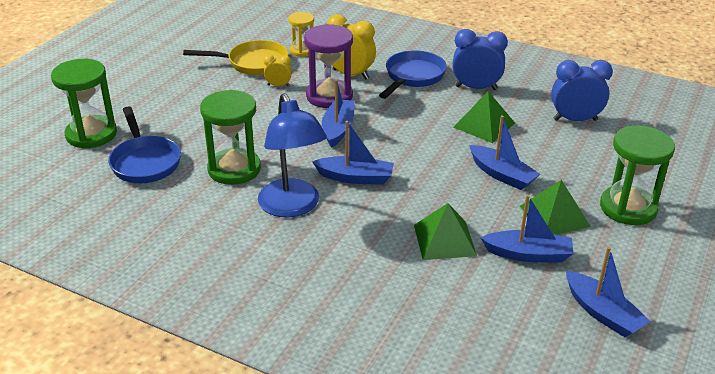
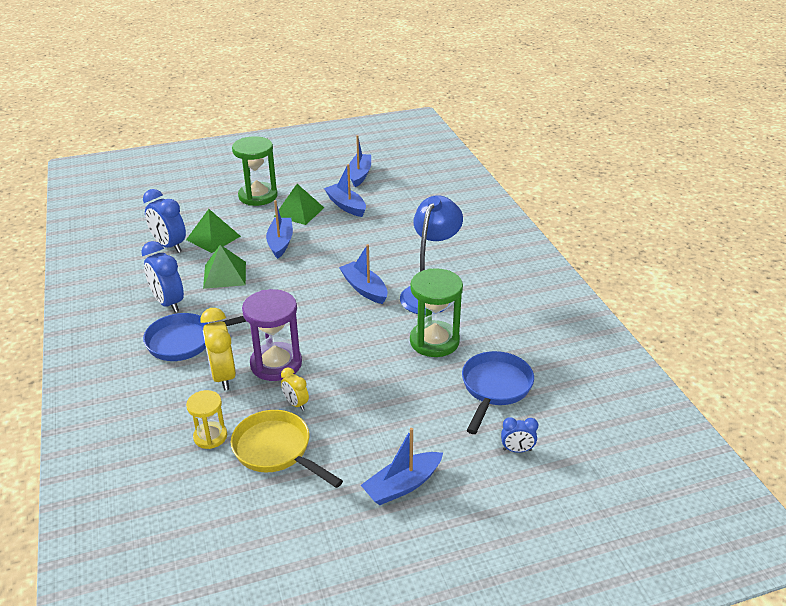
camera: 135 degrees left, 0 degrees up
(91, 134) = (517, 450): green hourglass -> blue clock
(338, 129) = (318, 330): blue boat -> blue boat (402, 485)
(444, 240) = (374, 231): green pyramid -> green pyramid (213, 238)

